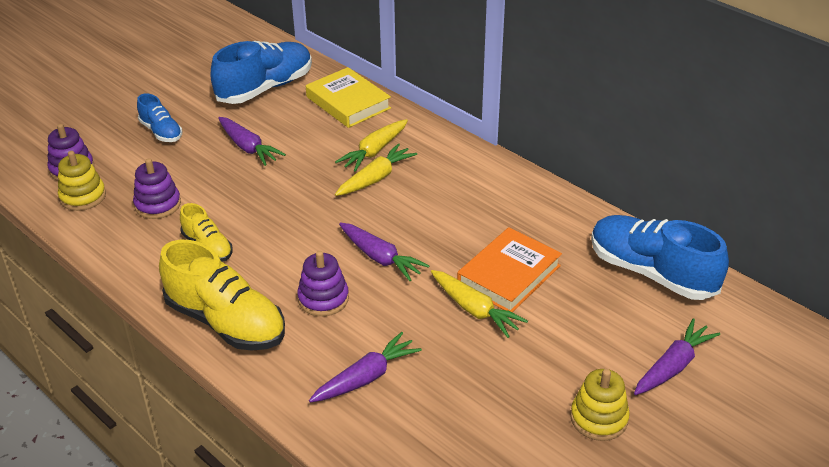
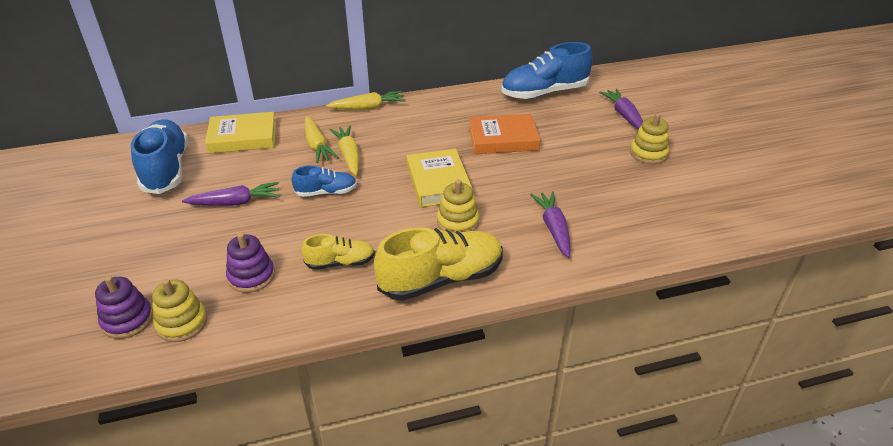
camera: 60 degrees left, 0 degrees up
(161, 132) = (147, 245): blue shoe -> blue shoe (326, 192)
(323, 299) = (458, 222): purple stacking toy -> yellow stacking toy
(380, 258) = (438, 182): purple carrot -> yellow book
(474, 310) = (524, 163): yellow carrot -> yellow carrot (368, 107)
(508, 275) = (503, 139): orange book -> orange book turned 75 degrees counterclockwise

